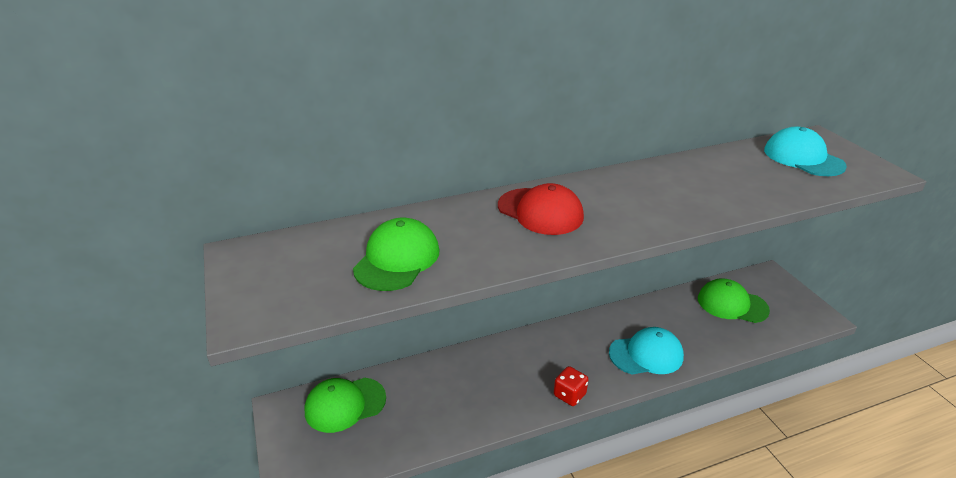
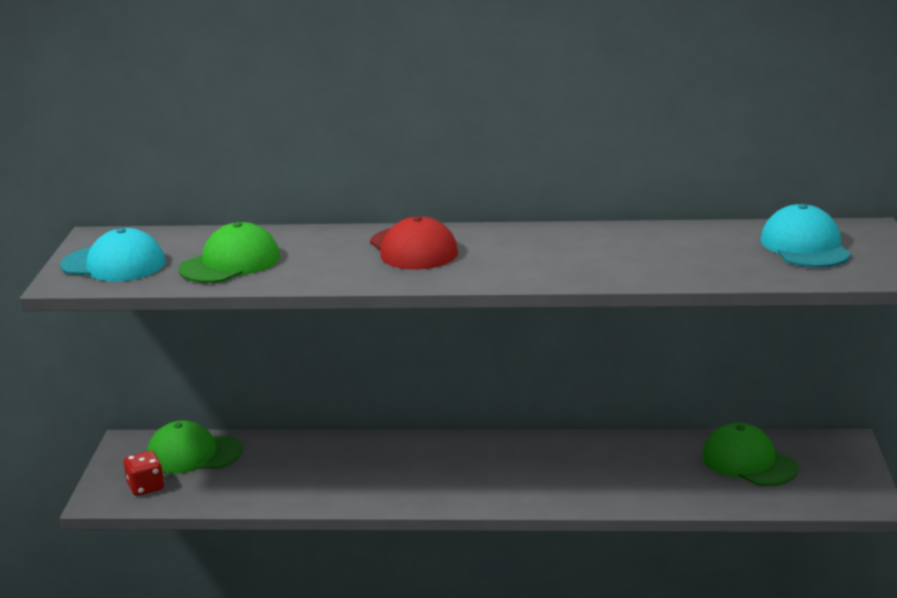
camera: 25 degrees right, 10 degrees down
(569, 395) = (443, 499): red dice -> red dice (146, 487)
(646, 354) = (574, 485): turquoise cap -> turquoise cap (114, 264)

